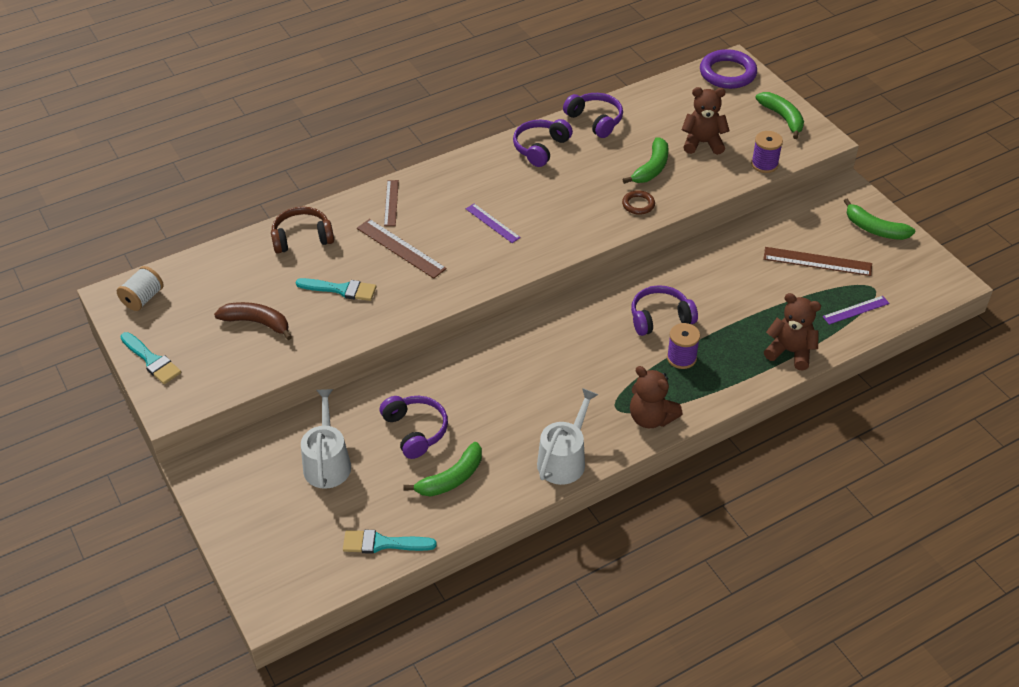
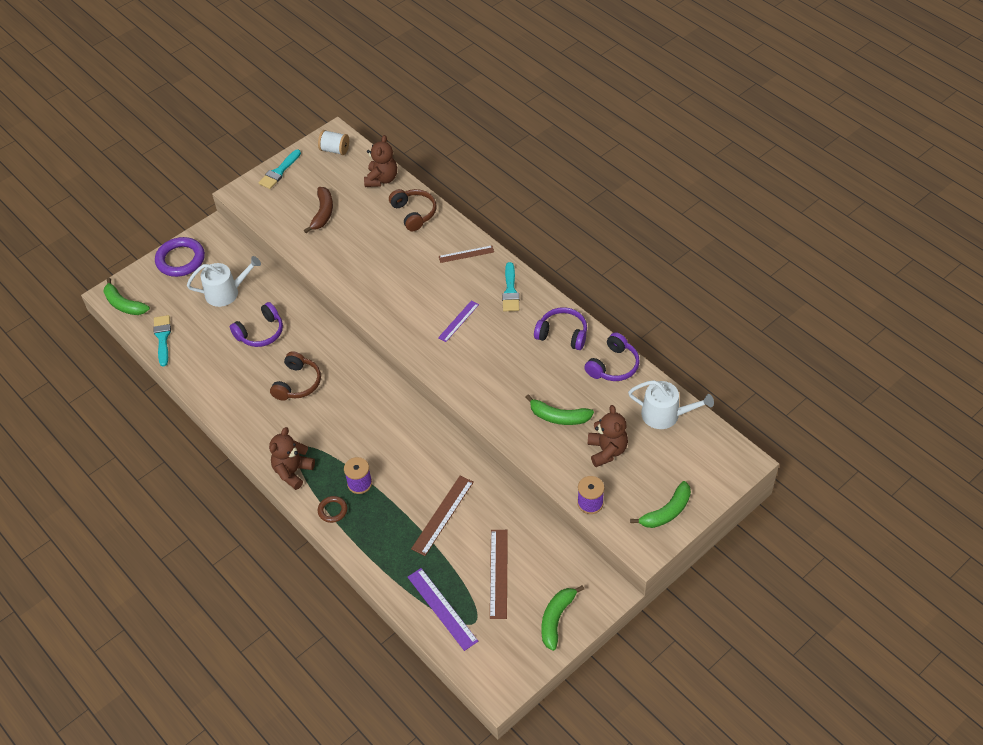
camera: 80 degrees right, 5 degrees up
(341, 289) = (364, 249): turquoise brush -> turquoise brush (510, 291)
(400, 248) = (416, 272): brown ruler -> brown ruler (442, 515)
(451, 478) = (220, 362): green banana -> green banana (124, 304)
(514, 400) = (297, 383): none -> brown headphones
(564, 459) = (245, 424): white watering can -> white watering can (665, 415)
(638, 204) = (507, 414): brown ring -> brown ring (332, 510)
(660, 318) = (402, 463): purple headphones -> none
(727, 73) = (723, 458): purple ring -> purple ring (180, 260)
(790, 352) = (381, 561): brown teddy bear -> brown teddy bear (381, 179)
(856, 310) = (442, 608): purple ruler -> purple ruler, size x1.55

